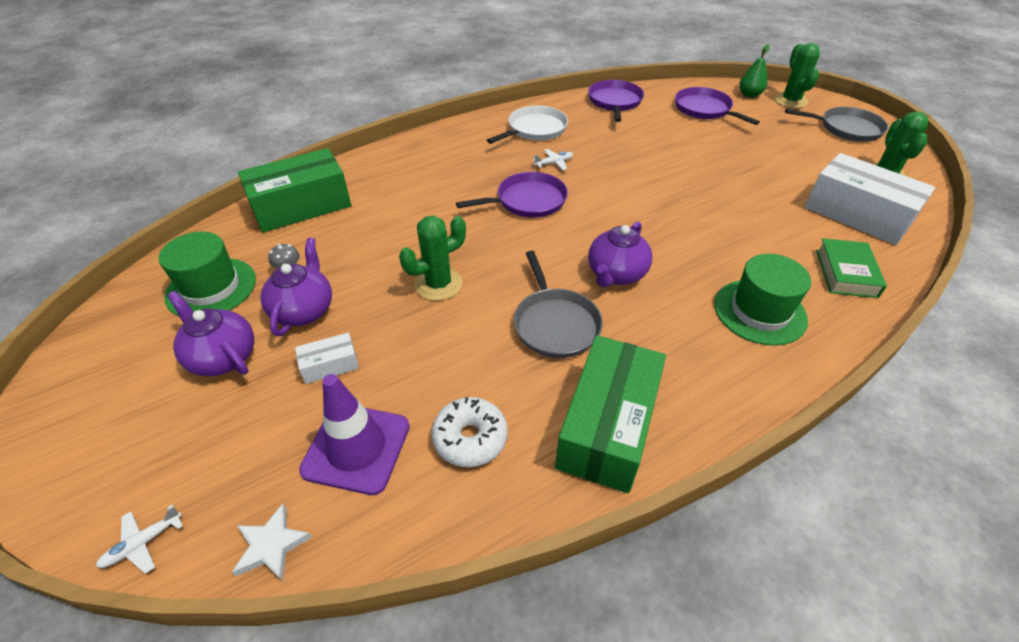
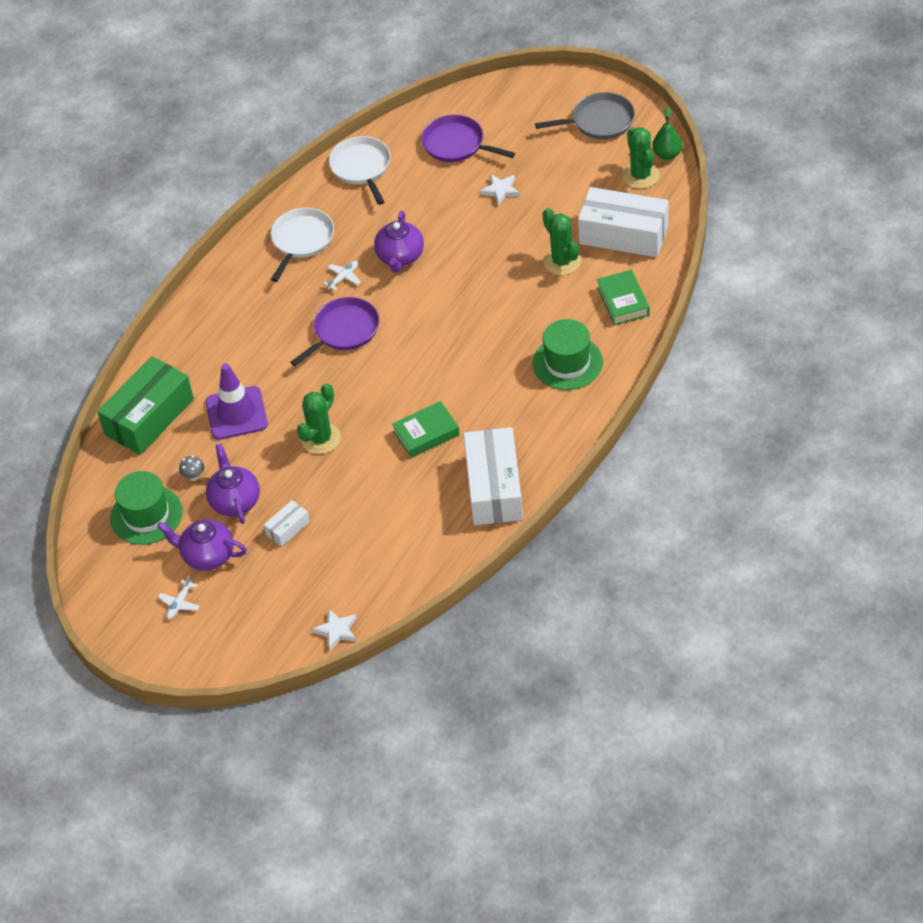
camera: 20 degrees left, 5 degrees up
(143, 543) = (263, 662): white plane -> white plane (179, 603)
(356, 448) = (346, 566): purple traffic cone -> purple traffic cone (236, 413)
(470, 438) = (413, 531): white donut -> none
(555, 324) = (426, 433): grey pan -> green book
(607, 426) = (494, 488): green box -> white box
(614, 102) = (361, 167): purple pan -> white pan
(616, 274) = (451, 374): purple teapot -> purple teapot (400, 257)
(733, 147) = (500, 191): none -> white star
(749, 95) = (494, 102): green pear -> green pear (667, 154)
(790, 101) = (538, 97): green cactus -> green cactus (562, 261)

